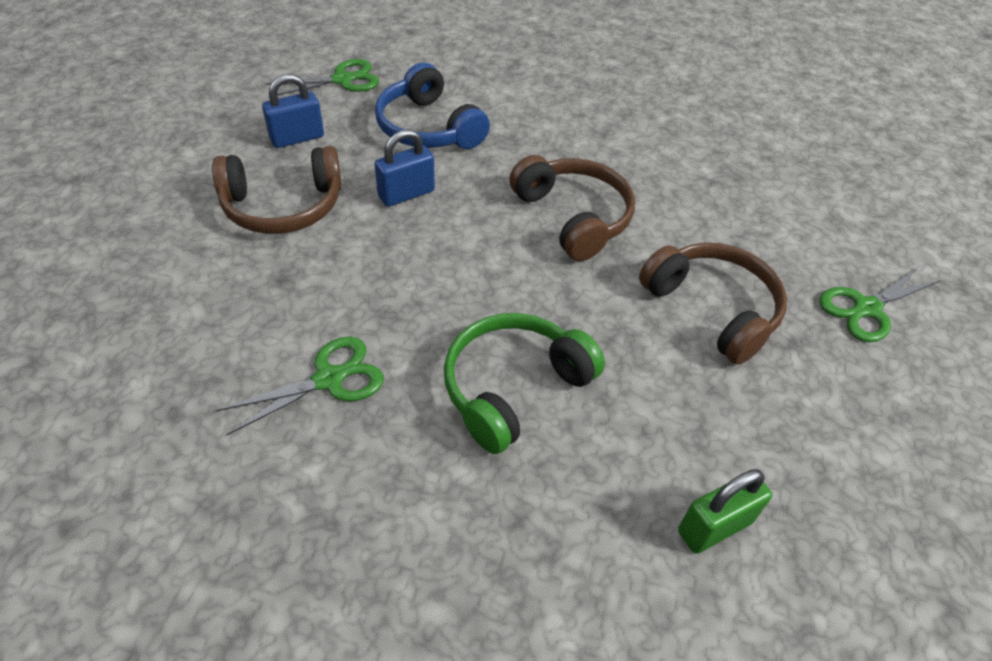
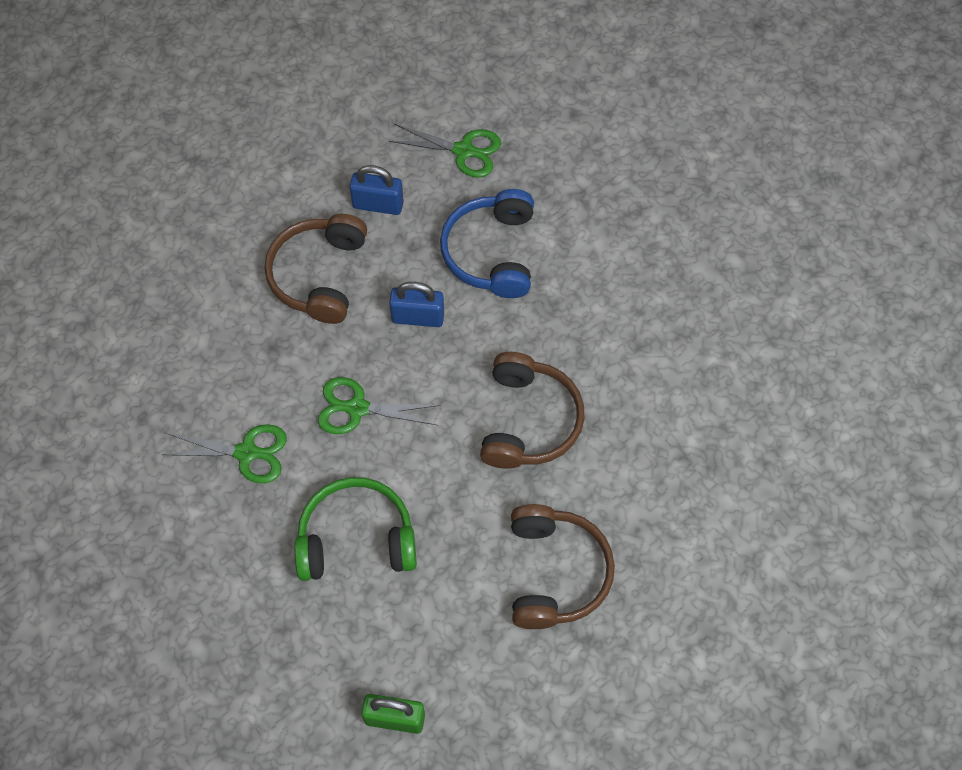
camera: 40 degrees right, 15 degrees up
(283, 206) = (319, 275): brown headphones -> brown headphones turned 75 degrees clockwise
(867, 308) = (678, 653): green scissors -> green scissors (357, 408)

